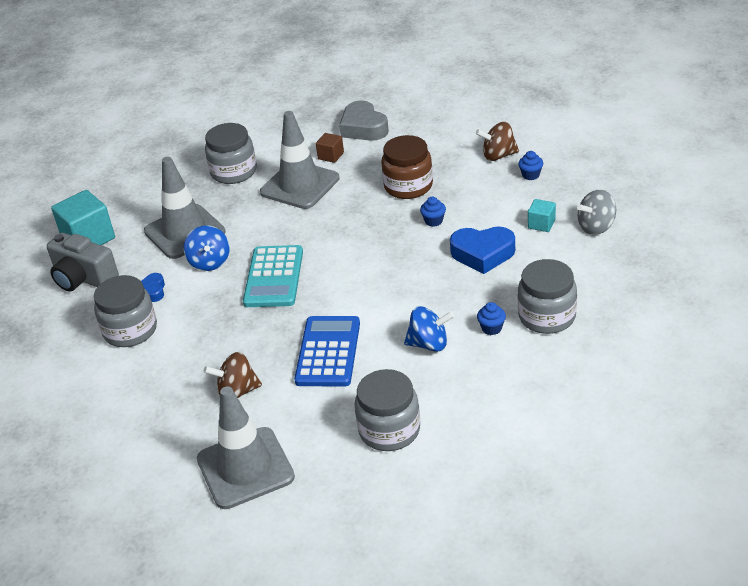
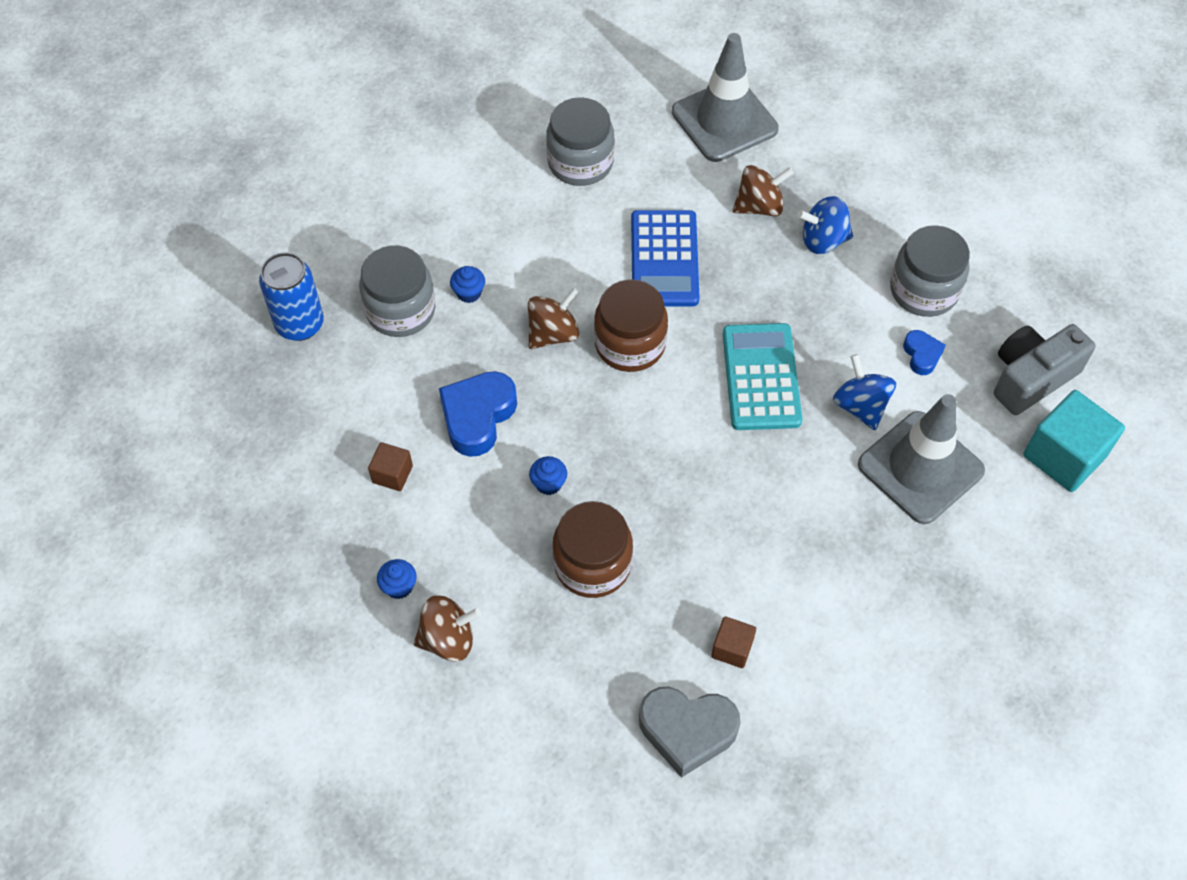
camera: 170 degrees right, 20 degrees up
(83, 278) = (1031, 378): grey camera -> grey camera turned 60 degrees counterclockwise
(234, 172) = (889, 609): grey jar -> none
(300, 185) = (768, 571): grey traffic cone -> none
(363, 128) = (687, 730): grey heart -> grey heart turned 135 degrees clockwise
(366, 296) = (630, 344): none -> brown jar
(424, 302) = (553, 333): none -> brown spinning top
(429, 344) = (544, 270): blue spinning top -> blue spinning top (823, 240)
(482, 254) = (477, 416): blue heart -> blue heart turned 60 degrees counterclockwise
(541, 224) = (392, 474): turquoise cube -> brown cube
(596, 227) = (316, 467): grey spinning top -> none
(628, 307) = (300, 324): none -> blue can

